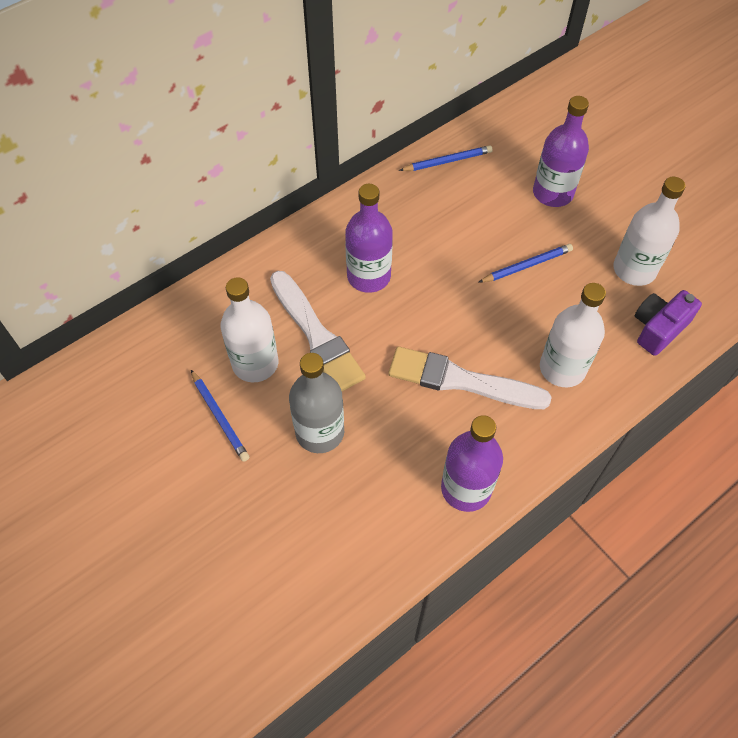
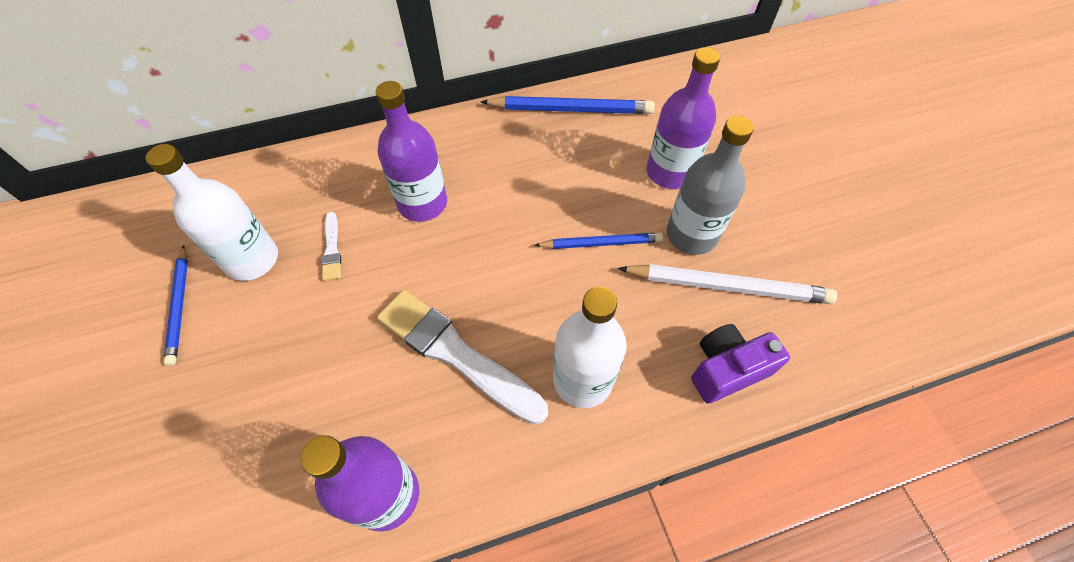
camera: 20 degrees right, 0 degrees up
(316, 335) = (332, 249): white brush -> white brush, size x0.45
(320, 432) = (267, 360): grey bottle -> grey bottle (691, 235)
(447, 161) = (571, 109): blue pencil -> blue pencil, size x1.58
(634, 270) = (727, 286): white bottle -> white pencil

